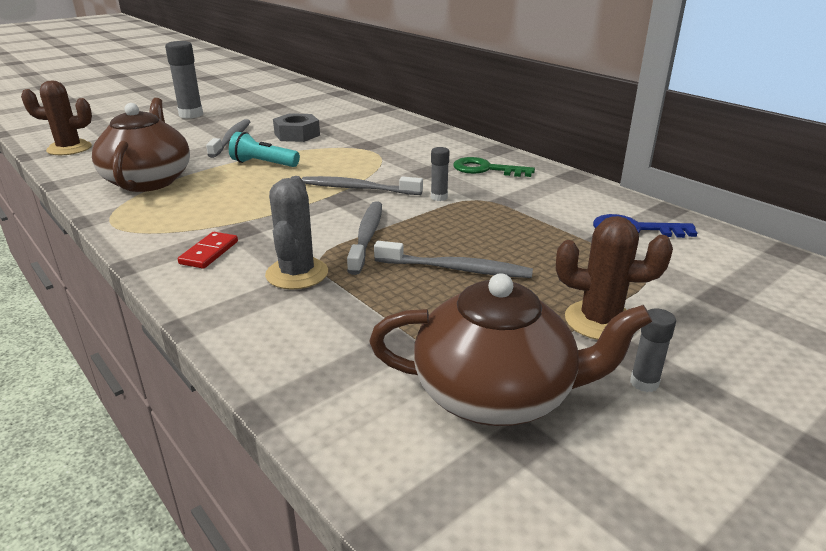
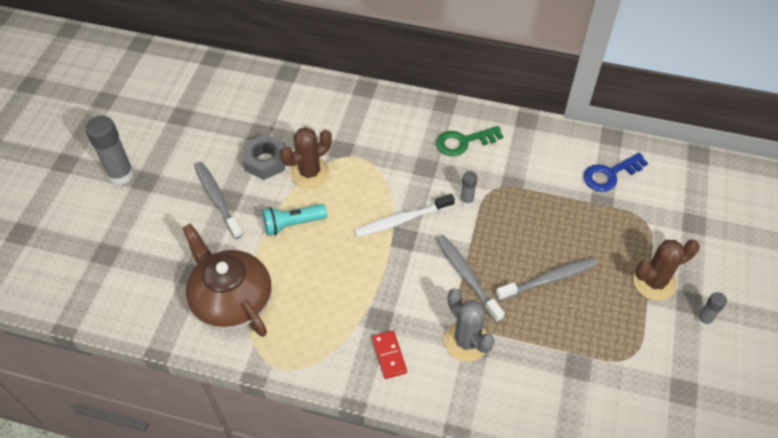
camera: 35 degrees left, 25 degrees up
(69, 148) = (88, 295): brown cactus -> brown cactus (309, 172)
(358, 188) = (402, 220): grey toothbrush -> white toothbrush
(497, 394) = (652, 371): brown teapot -> none

